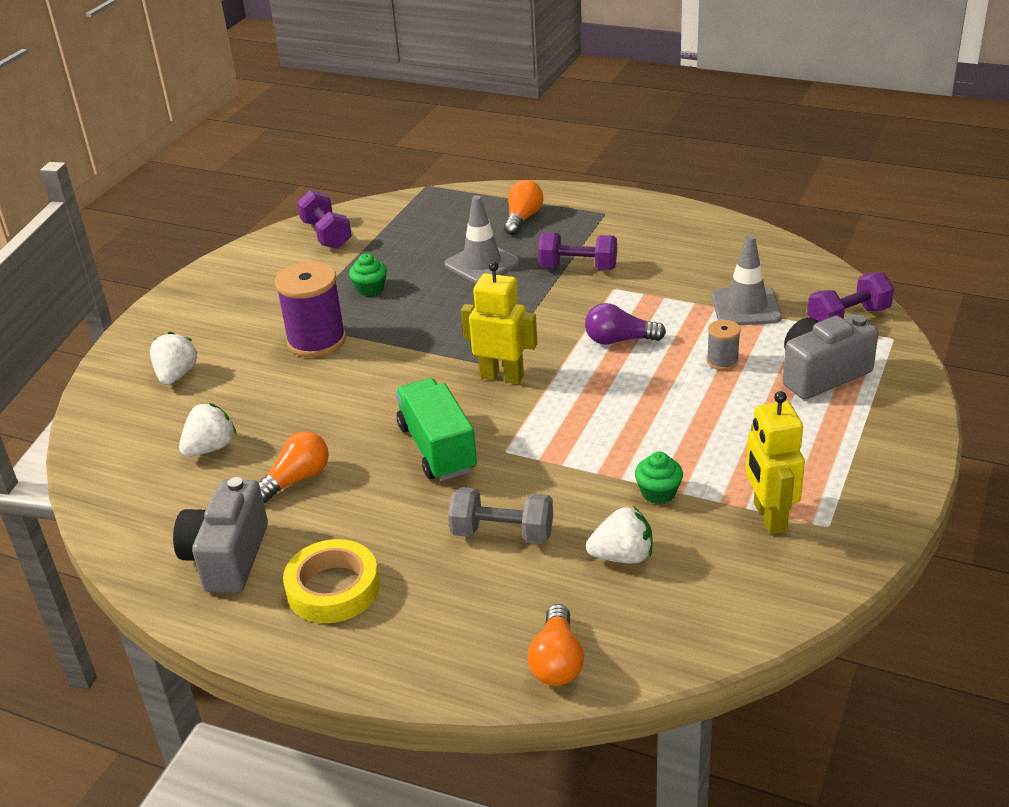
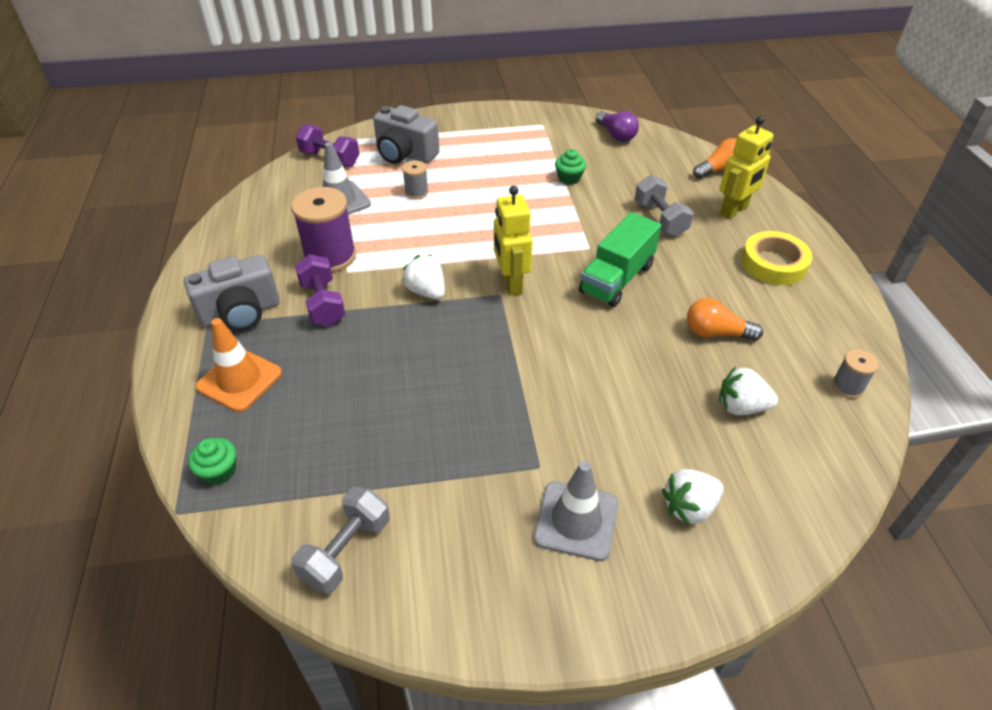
camera: 125 degrees left, 10 degrees up
(144, 529) = (847, 387): none -> grey spool
(227, 557) = (811, 324): grey camera -> grey camera (240, 313)
(316, 341) = (552, 426): purple spool -> purple spool (330, 256)
(326, 235) = (346, 550): purple dumbbell -> grey dumbbell
(370, 288) = (440, 435): green cupcake -> green cupcake (219, 471)
(482, 264) = (347, 371): grey traffic cone -> grey traffic cone (576, 520)
(522, 219) = (239, 380): orange light bulb -> orange traffic cone
(619, 340) = (422, 243): purple light bulb -> purple light bulb (616, 135)
(622, 556) = (630, 174): white strawberry -> white strawberry (426, 291)
(769, 517) = (553, 140): yellow robot -> yellow robot (734, 211)

